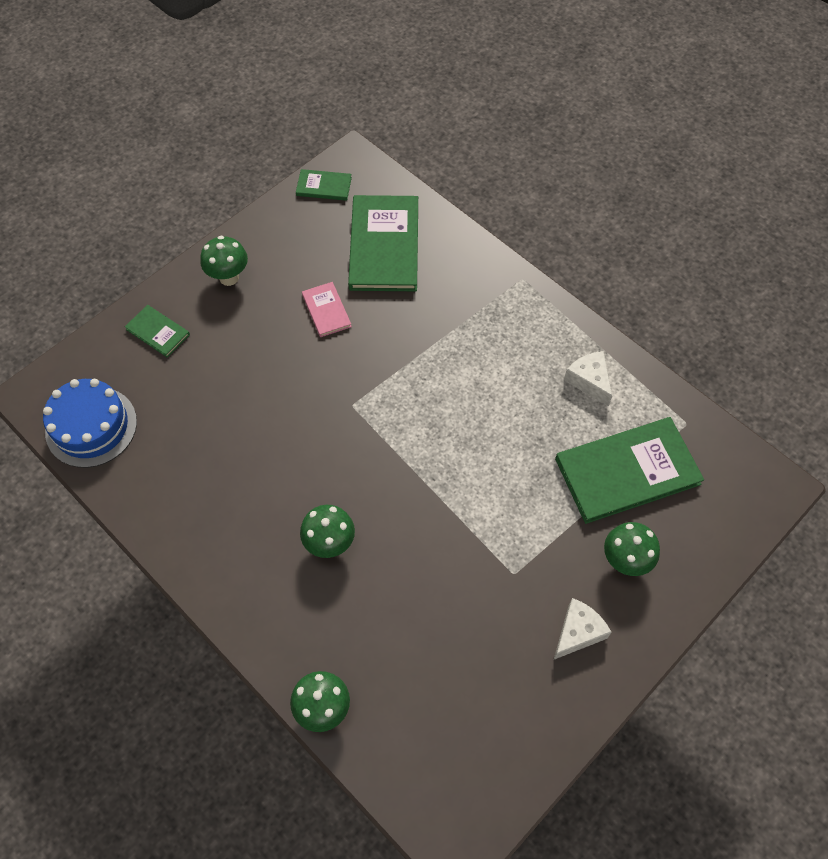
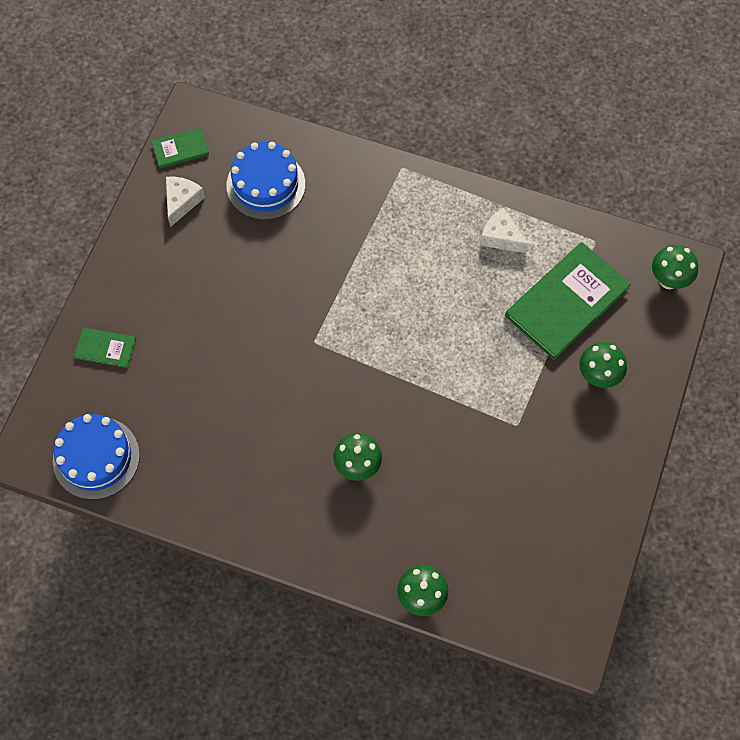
camera: 25 degrees left, 5 degrees up
(229, 277) = (141, 271): green mushroom -> green mushroom (668, 280)
(326, 310) = (246, 266): pink book -> none
(384, 246) = (266, 185): green book -> blue cake
(577, 632) = (588, 449): white cheese -> white cheese (182, 202)

